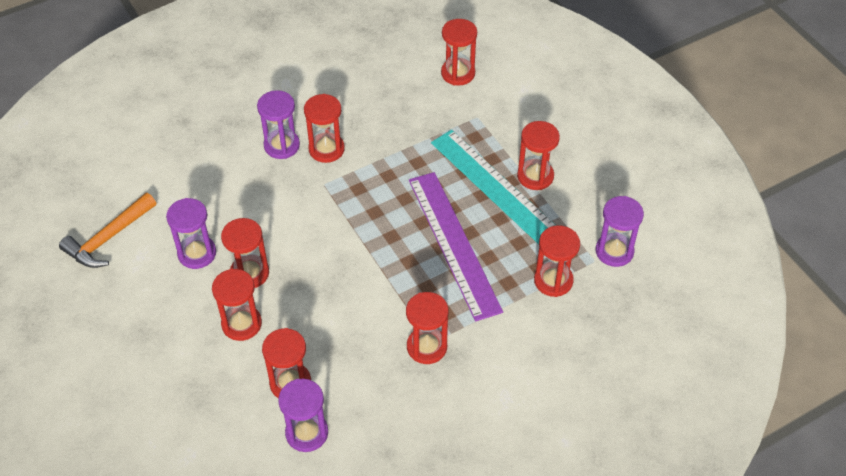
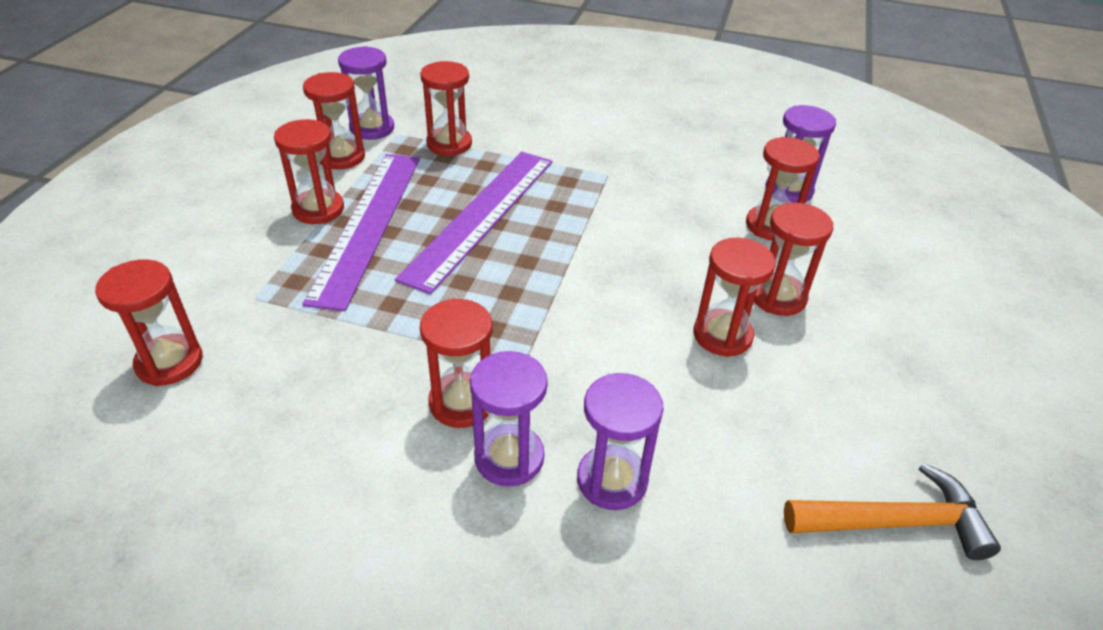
camera: 135 degrees left, 10 degrees down
(197, 253) = (771, 403): purple hourglass -> purple hourglass (612, 480)
(427, 347) = (616, 174): red hourglass -> red hourglass (341, 157)
(497, 189) = (368, 224): turquoise ruler -> purple ruler

